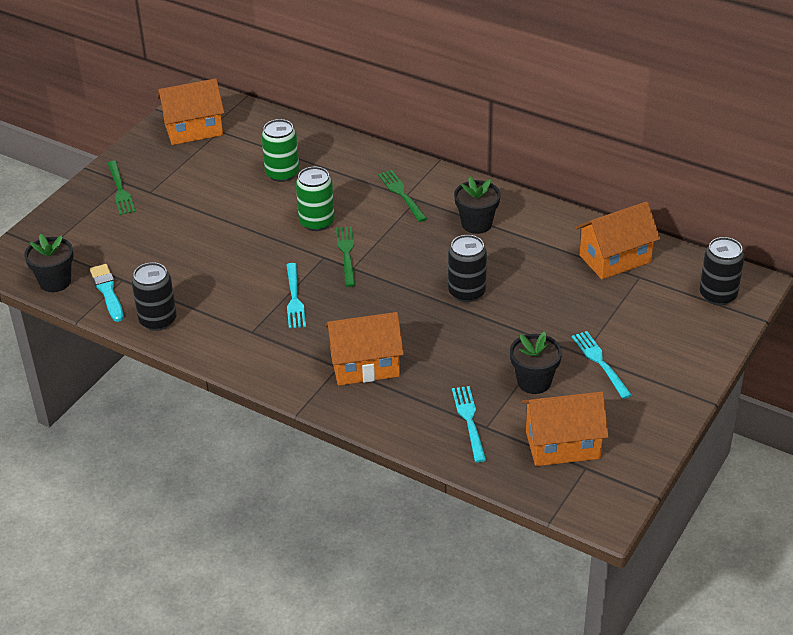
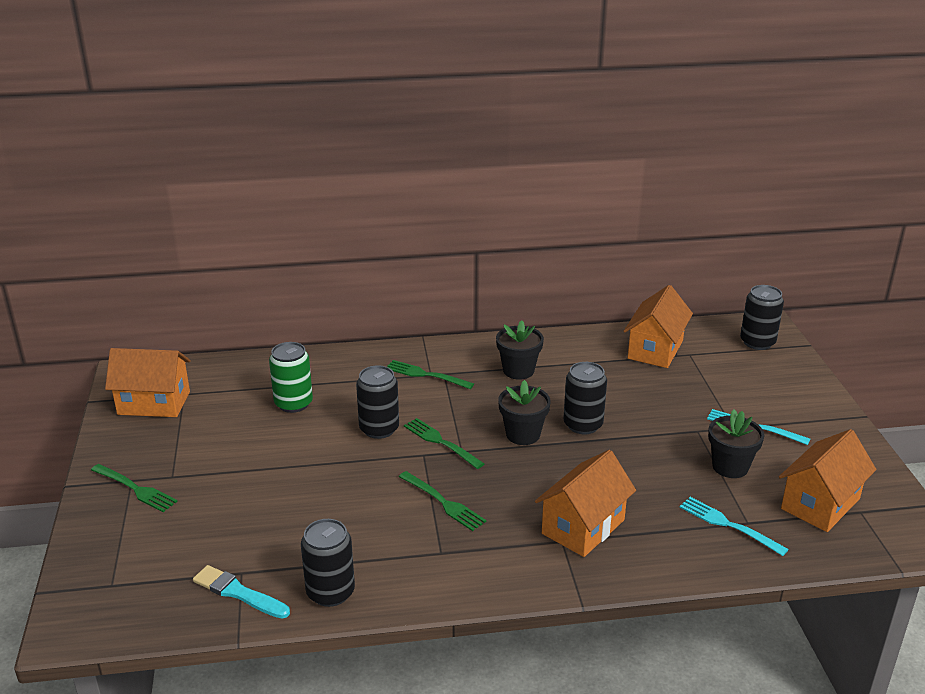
camera: 40 degrees left, 10 degrees down
(55, 282) = (162, 614): black flower pot -> black flower pot (523, 434)
(193, 129) = (154, 403): orange house -> orange house turned 60 degrees clockwise
(294, 298) = (443, 502): turquoise fork -> green fork
(317, 222) = (379, 429): green can -> black can

